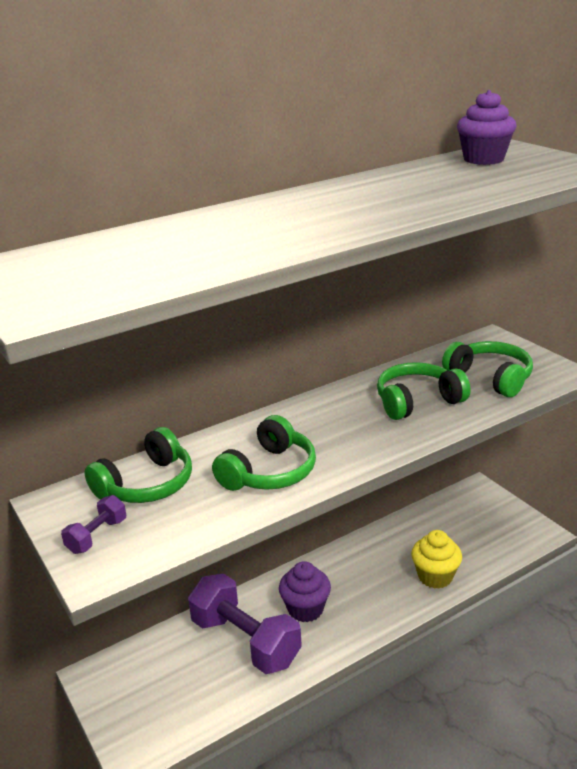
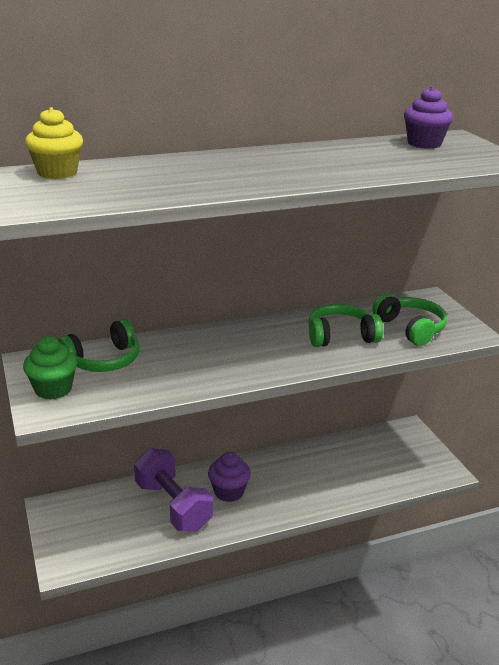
camera: 10 degrees right, 0 degrees up
(97, 536) = (53, 389): purple dumbbell -> green cupcake
(269, 472) = (198, 368): green headphones -> none
(435, 576) = (344, 488): yellow cupcake -> yellow cupcake (57, 173)

